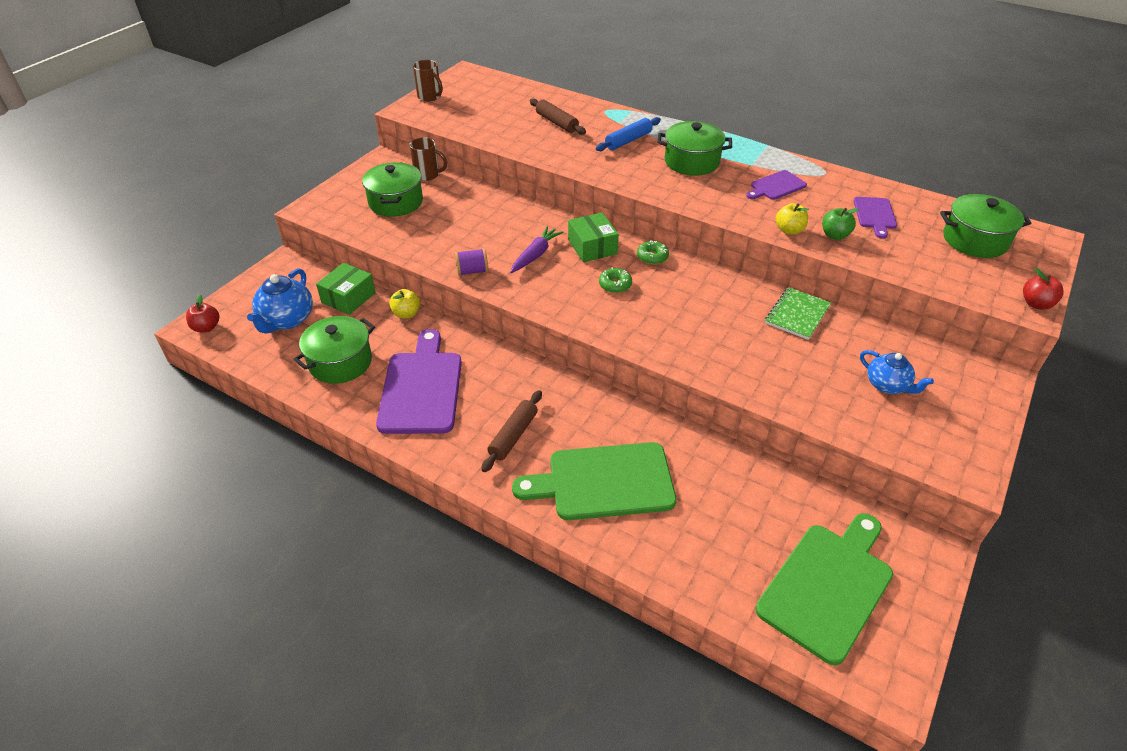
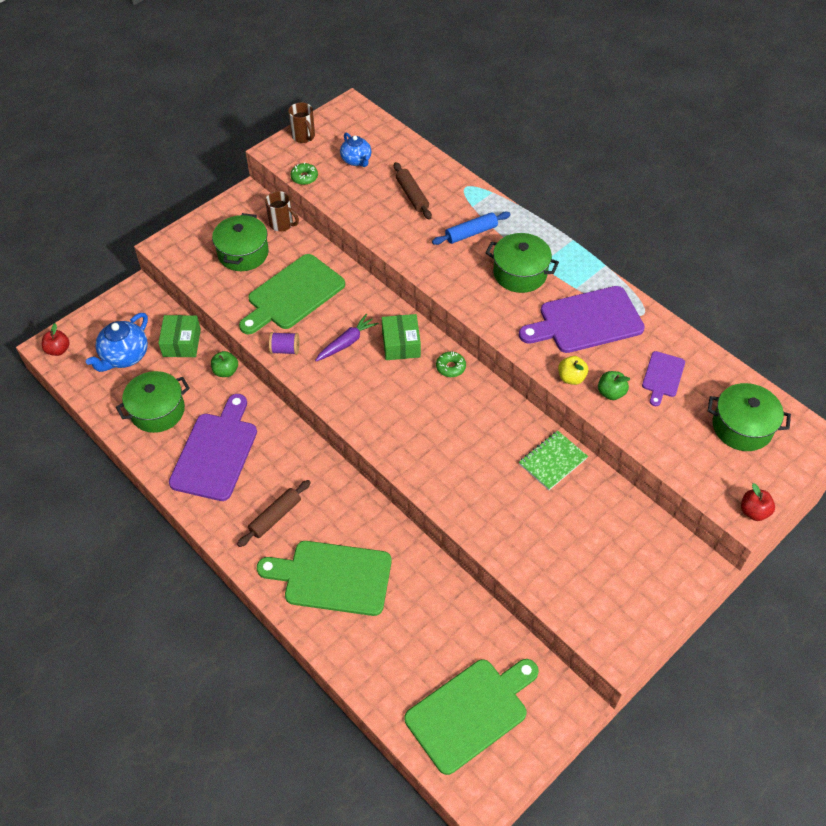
camera: 15 degrees right, 10 degrees up
(348, 297) = (182, 343): green box -> green box turned 45 degrees counterclockwise
(406, 313) = (226, 371): yellow apple -> green apple
(462, 226) = (293, 294): none -> green cutting board
(615, 285) = (404, 392): green donut -> green donut (304, 177)
(776, 186) = (586, 321): purple cutting board -> purple cutting board, size x1.94
(887, 385) = (594, 553): blue teapot -> blue teapot (356, 160)

